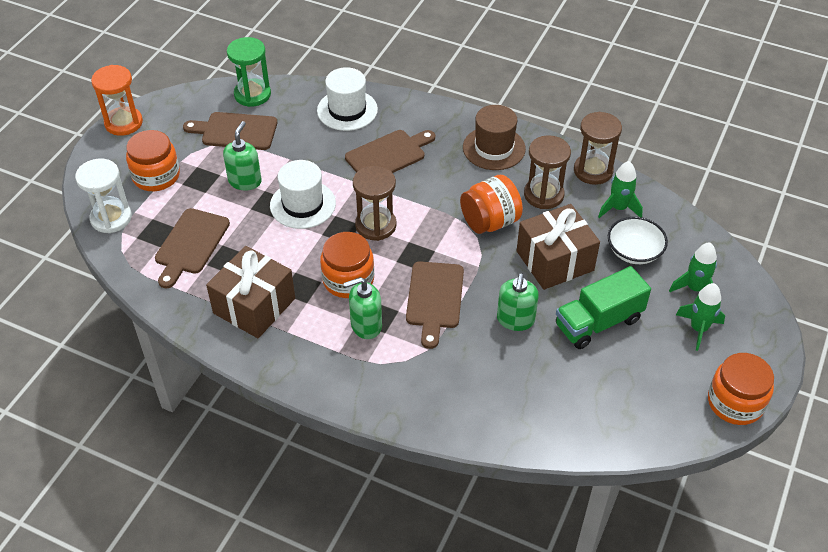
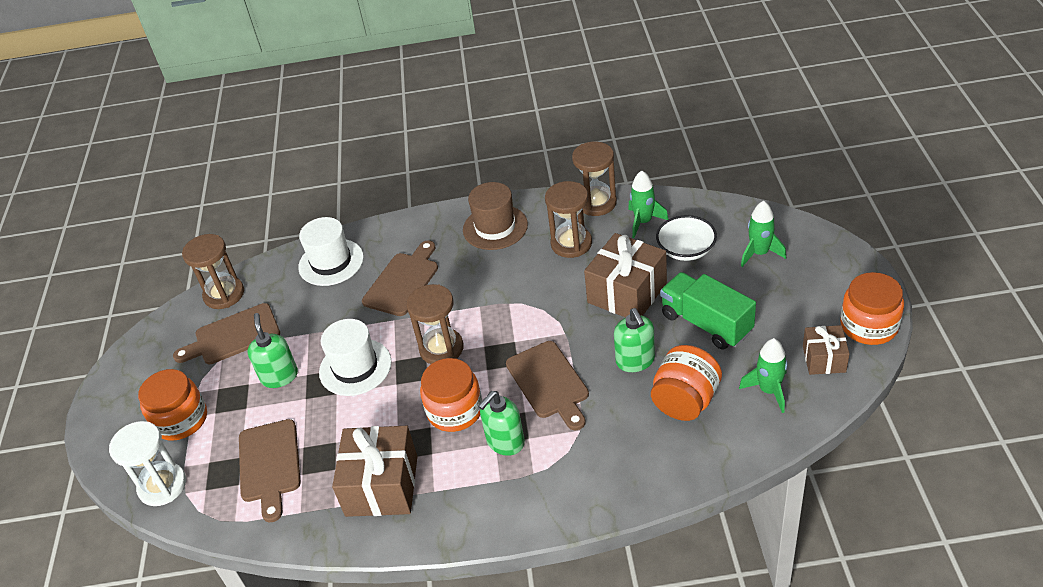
camera: 25 degrees left, 5 degrees down
(123, 123) = (105, 388): orange hourglass -> none
(252, 94) = (224, 294): green hourglass -> brown hourglass
(490, 222) = (543, 290): orange jar -> orange jar (685, 401)
(598, 322) = (706, 323): green truck -> green truck turned 105 degrees clockwise
(671, 407) = (824, 359): none -> brown gift
(698, 329) = (790, 283): green rocket -> green rocket (769, 390)

